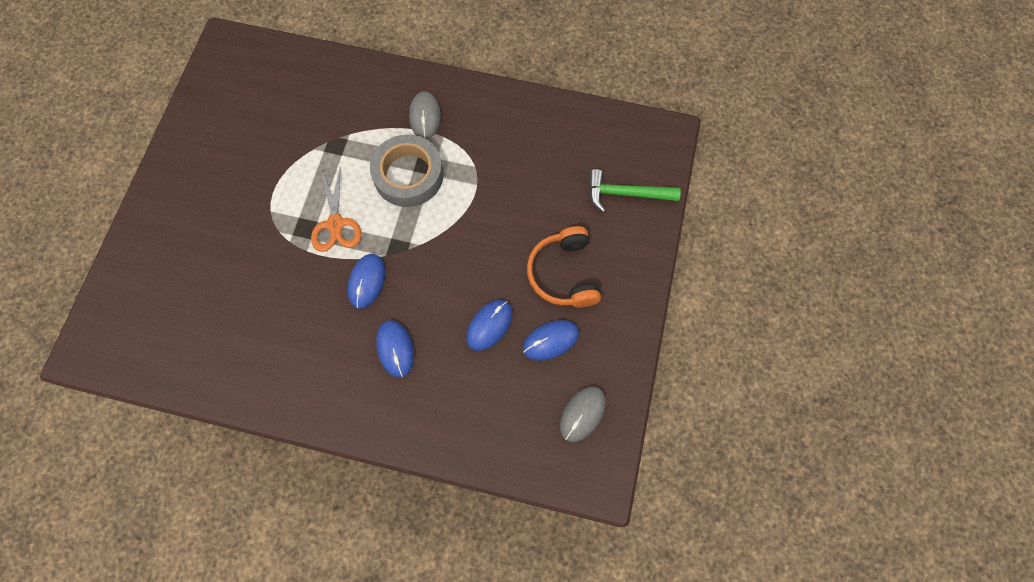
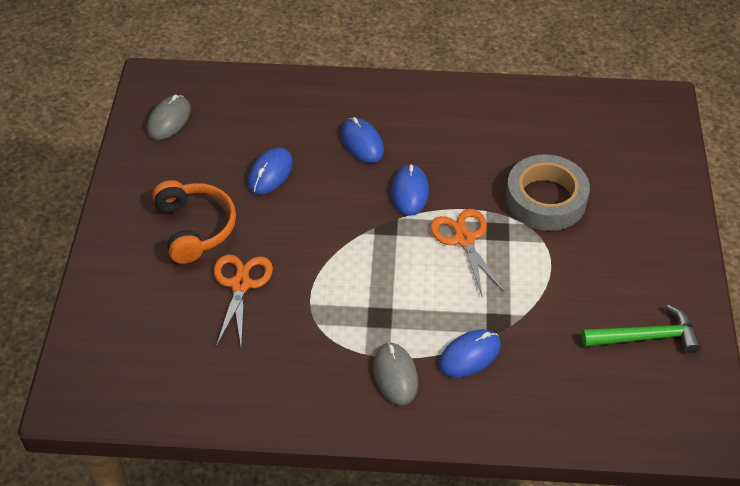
camera: 170 degrees right, 20 degrees down
(408, 175) = (396, 302): grey tape -> grey tape (545, 199)
(530, 210) = (240, 284): none -> orange scissors
(550, 340) = (205, 169): blue mouse -> blue mouse (469, 355)
(626, 194) = (123, 319): green hammer -> green hammer (645, 337)

